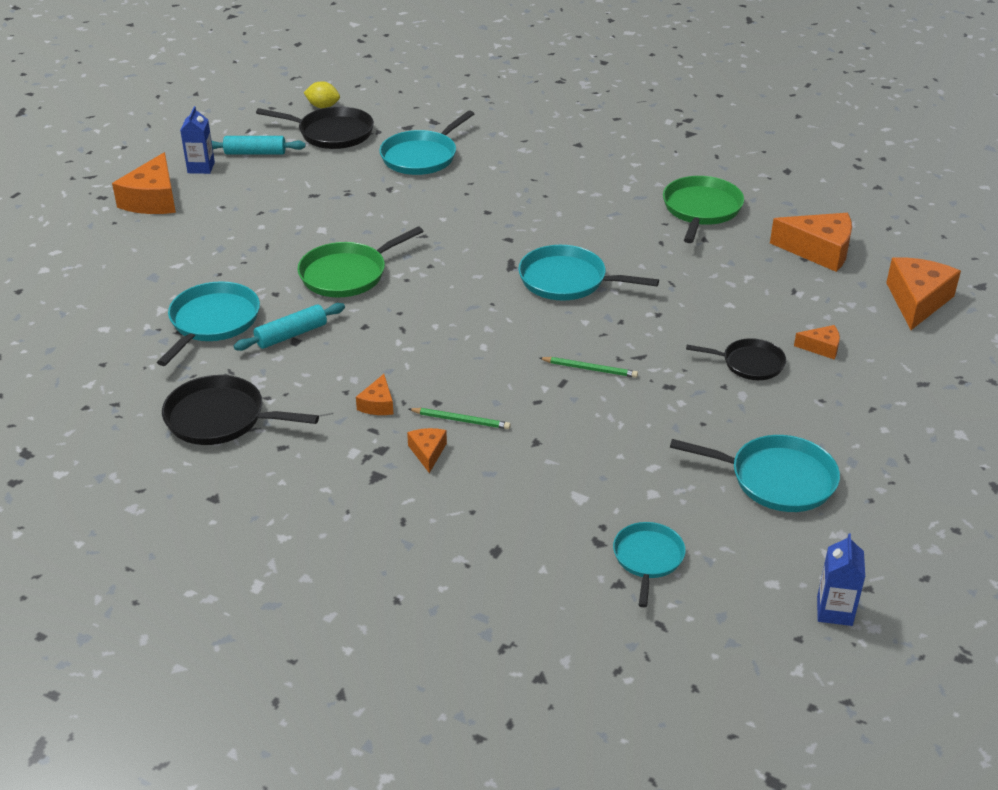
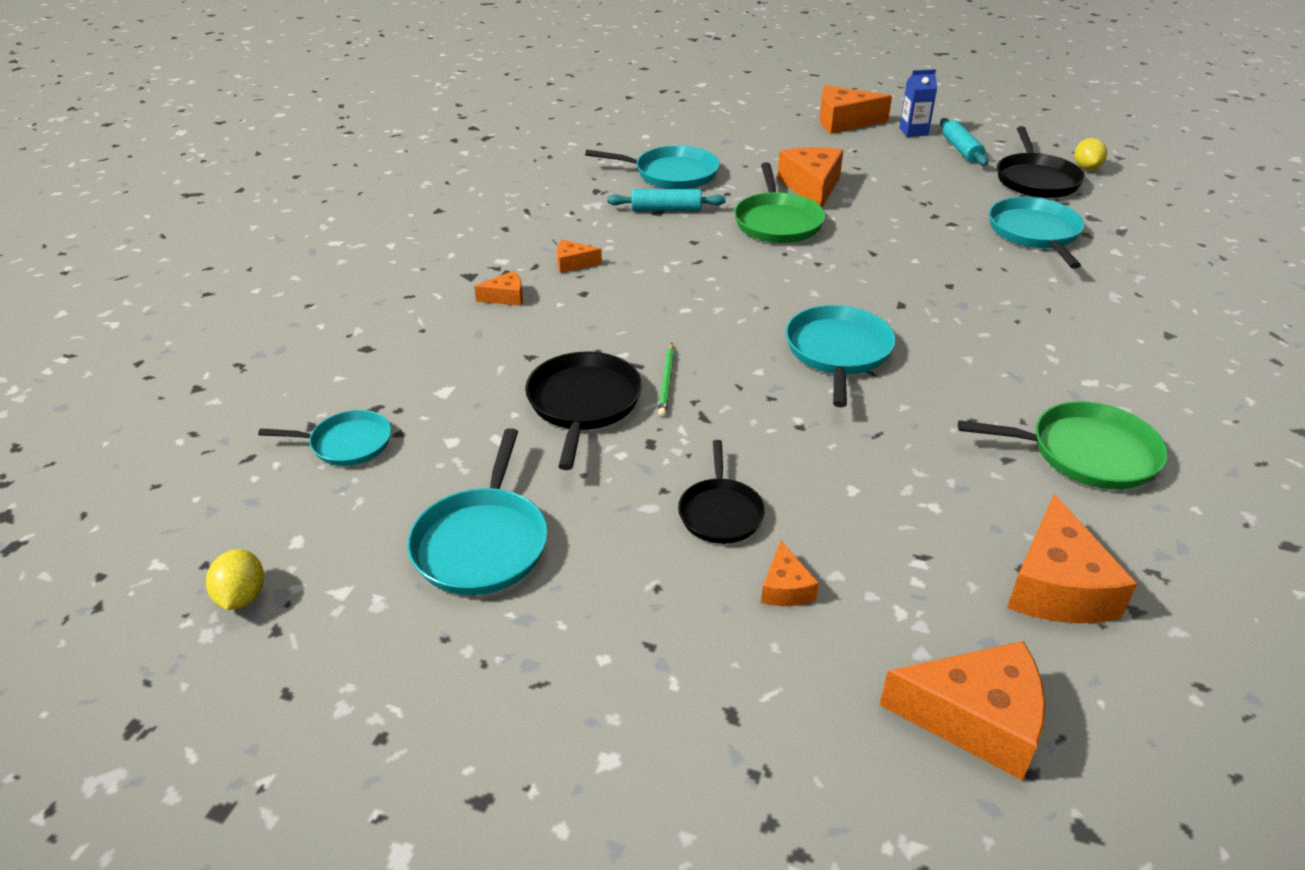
camera: 80 degrees right, 0 degrees up
(221, 418) = (539, 197): black pan -> black pan (583, 404)
(287, 244) = (811, 187): none -> orange cheese
(291, 335) = (666, 209): turquoise rolling pin -> turquoise rolling pin turned 45 degrees counterclockwise
(347, 274) = (777, 222): green pan -> green pan turned 135 degrees counterclockwise
(421, 156) = (1035, 233): turquoise pan -> turquoise pan turned 60 degrees clockwise
(461, 420) = (558, 309): green pencil -> none
(834, 611) = (242, 597): blue carton -> yellow lemon

